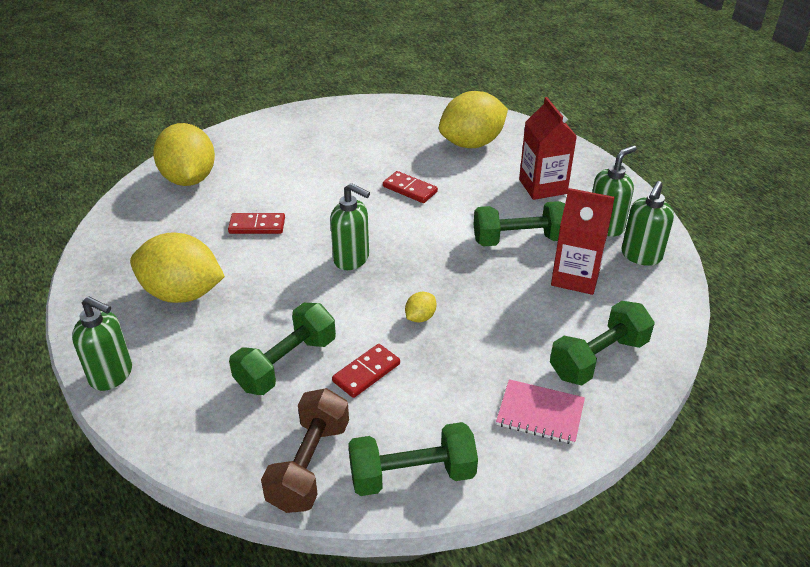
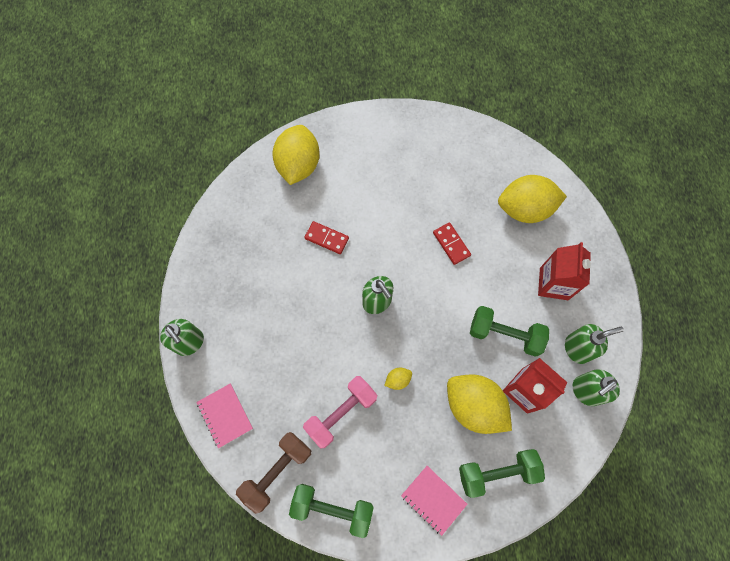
camera: 25 degrees right, 30 degrees up
(182, 293) = (254, 287): yellow lemon -> yellow lemon (473, 406)
(200, 432) = (225, 415): none -> pink notebook
(286, 364) = (295, 382): green dumbbell -> none
(366, 372) = (341, 413): red domino -> pink dumbbell

